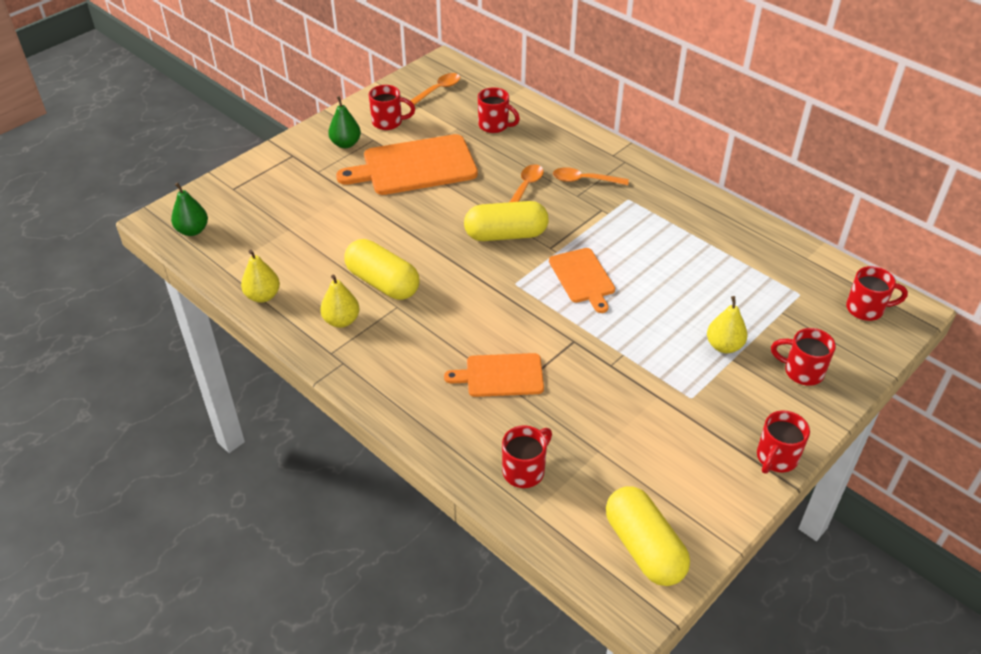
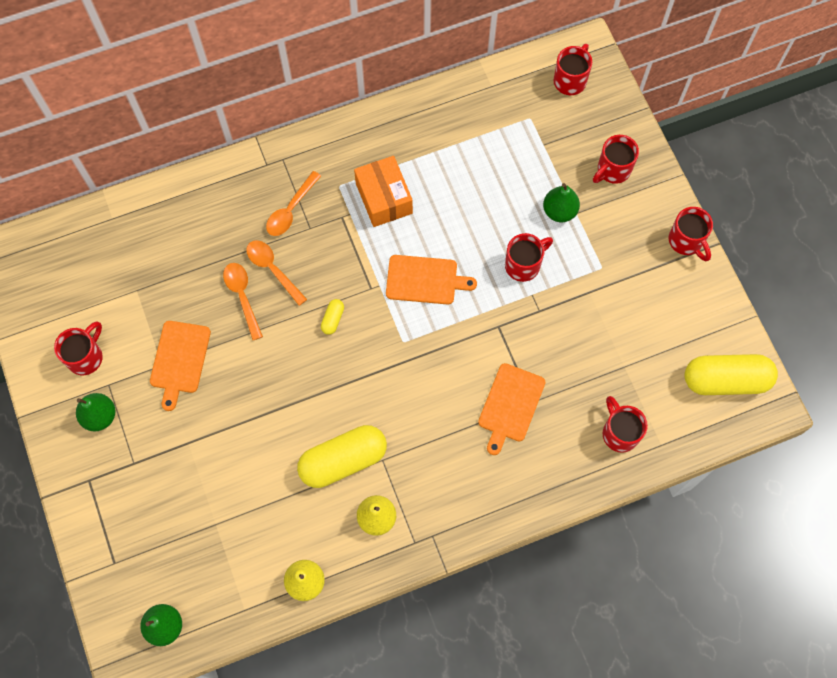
camera: 65 degrees left, 25 degrees up
(415, 166) = (179, 360): orange cutting board -> orange cutting board, size x0.58
(437, 90) = (55, 282): orange spoon -> orange spoon (242, 297)
(494, 126) = (155, 252): red mug -> red mug (523, 265)
(506, 235) = (333, 319): yellow capsule -> yellow capsule, size x0.42
(638, 228) = (384, 198): none -> orange box
(724, 346) = (559, 211): yellow pear -> green pear

